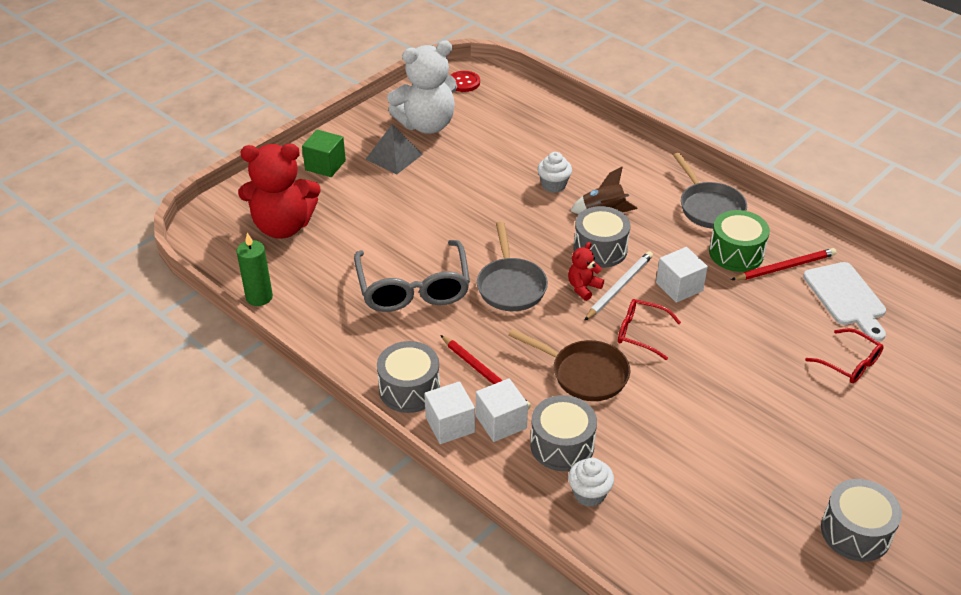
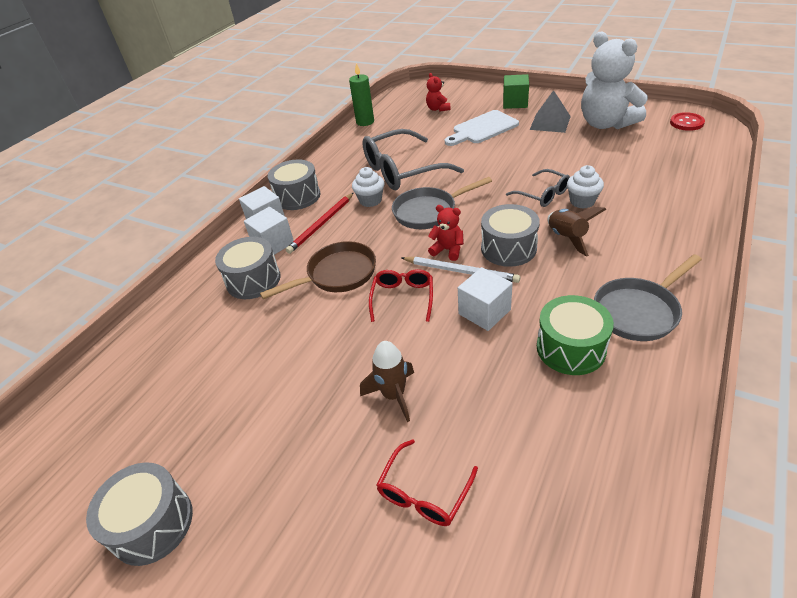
camera: 80 degrees right, 0 degrees up
(283, 226) = (438, 109): red teddy bear -> red teddy bear, size x0.45
(528, 204) = (543, 194): none -> grey glasses
(584, 374) = (337, 274): brown pan -> brown pan turned 135 degrees counterclockwise
(589, 494) = (203, 306): white cupcake -> white cupcake (370, 200)
(757, 362) = (394, 395): none -> brown rocket
(785, 267) = (575, 399): red pencil -> none
(846, 298) = (553, 476): white cutting board -> white cutting board (482, 128)

